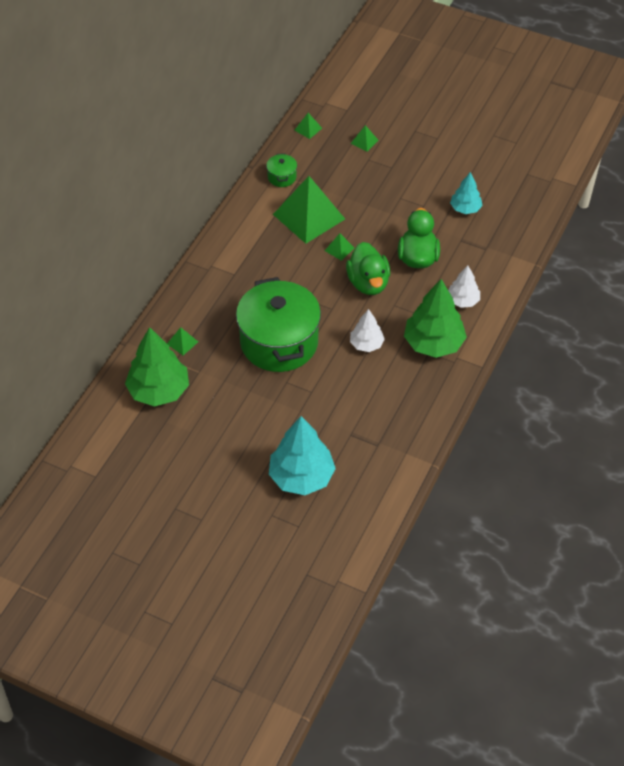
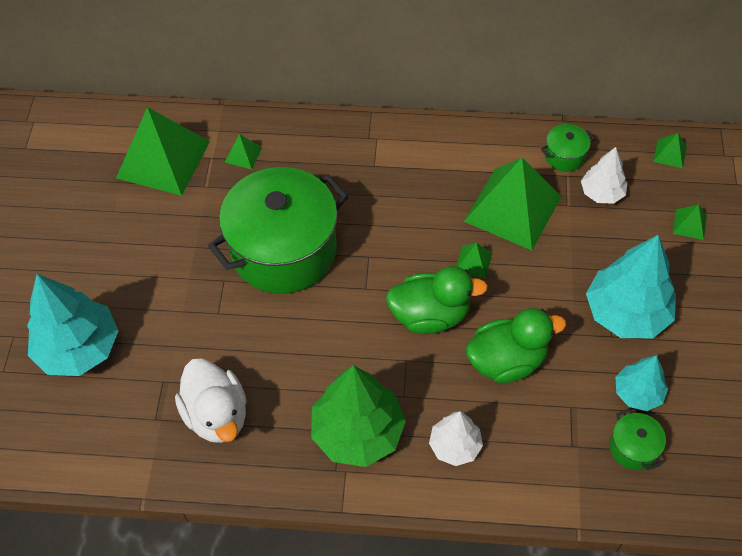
camera: 70 degrees right, 5 degrees up
(159, 391) = (163, 159): green tree -> green pyramid
(366, 344) = (321, 349): white tree -> white tree (601, 193)
(368, 283) = (430, 315): green duck -> green duck turned 150 degrees counterclockwise
(389, 411) = (217, 415): none -> white duck
(411, 193) = (626, 313): none -> turquoise tree
(498, 224) = (633, 448): none -> green pot

